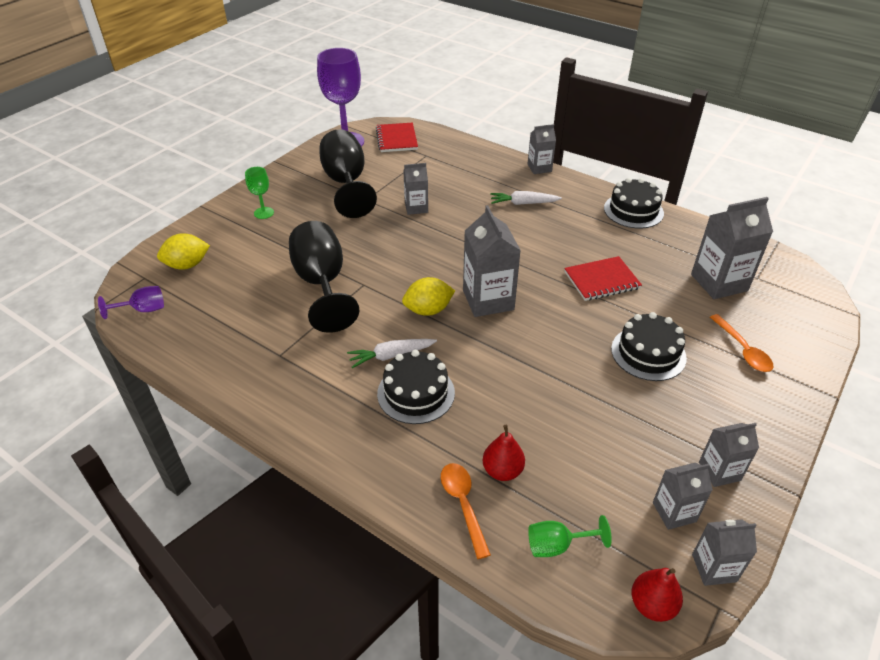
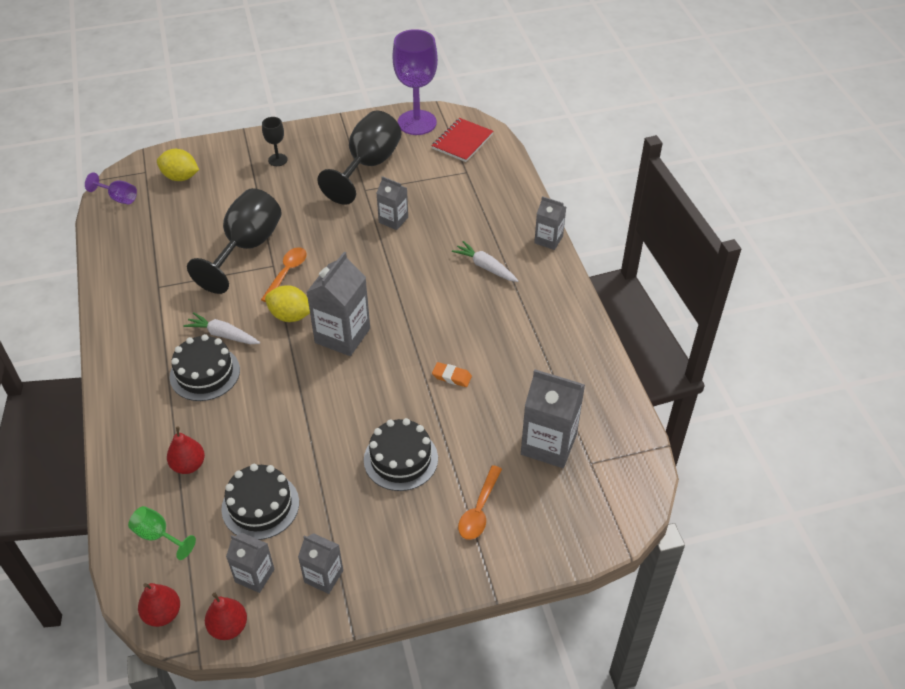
camera: 40 degrees right, 5 degrees up
(264, 213) = (277, 160): green goblet -> black goblet
(463, 505) = (139, 468): orange spoon -> orange spoon (286, 273)
(601, 280) = (451, 377): red notebook -> orange eraser
(633, 210) = (573, 332): black cake -> black cake (260, 505)
(714, 568) = (229, 627): grey carton -> red pear

